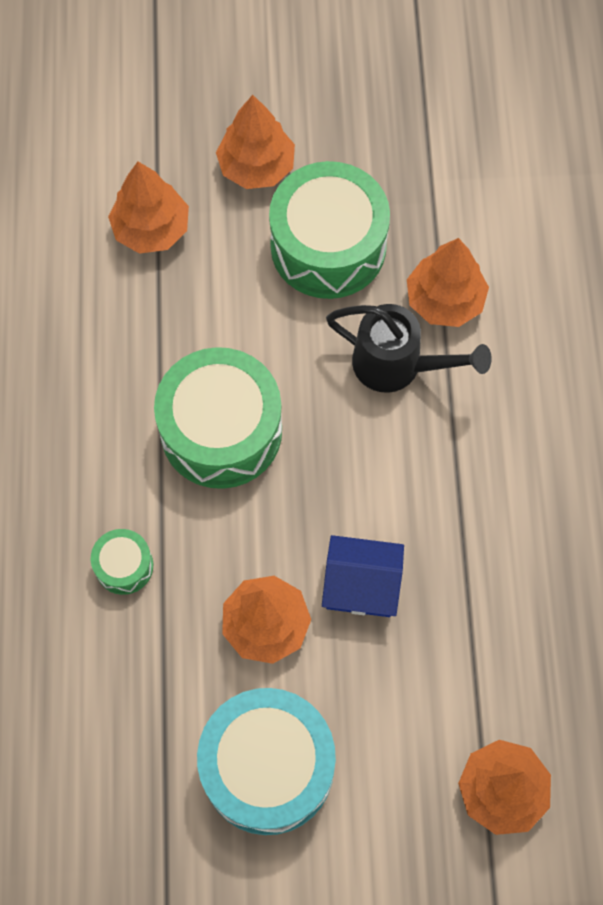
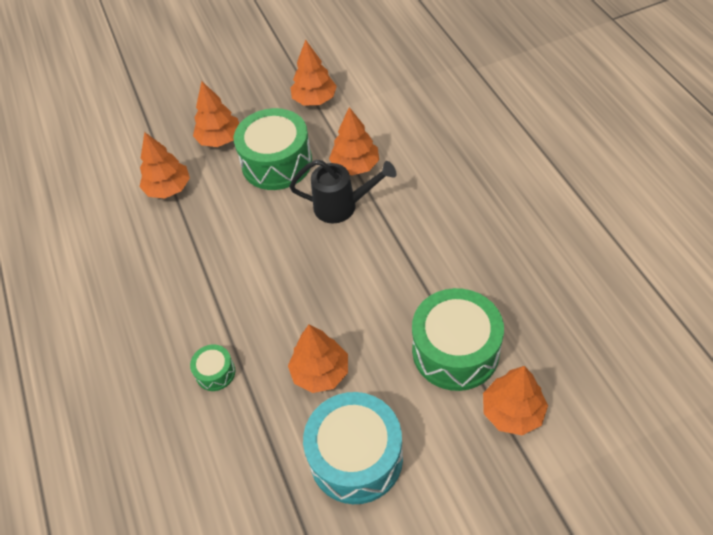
camera: 15 degrees left, 15 degrees down
(221, 431) = (249, 276): green drum -> green drum (455, 351)
(361, 585) = (371, 328): blue house -> none
(429, 147) = (314, 99): none -> orange tree

